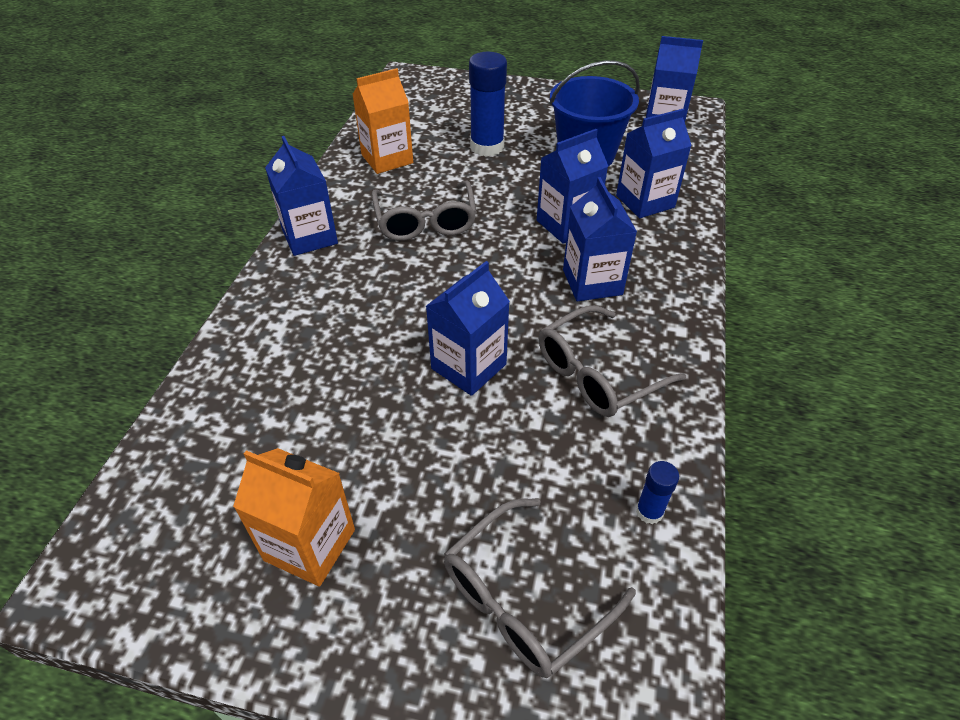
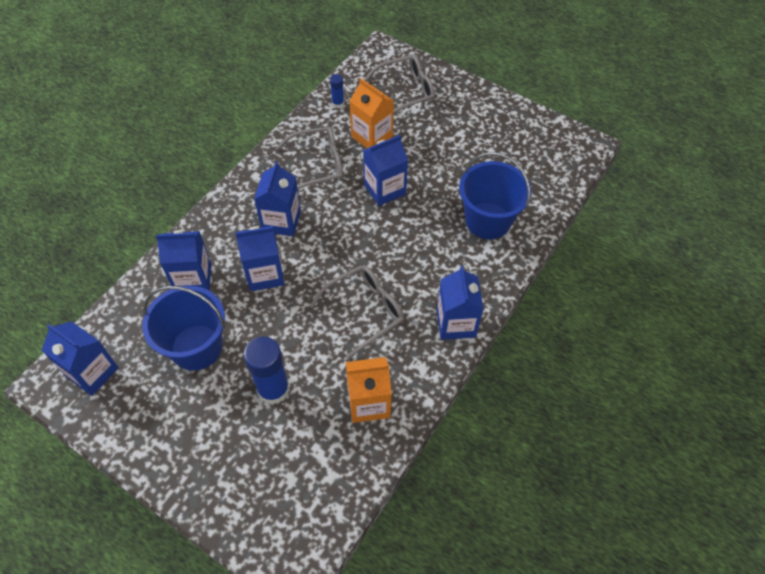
camera: 160 degrees left, 10 degrees up
(284, 366) = (488, 220): none -> blue bucket
(310, 545) = (487, 132): orange carton -> orange carton (372, 136)
(425, 221) = (365, 311): grey glasses -> grey glasses turned 45 degrees clockwise

